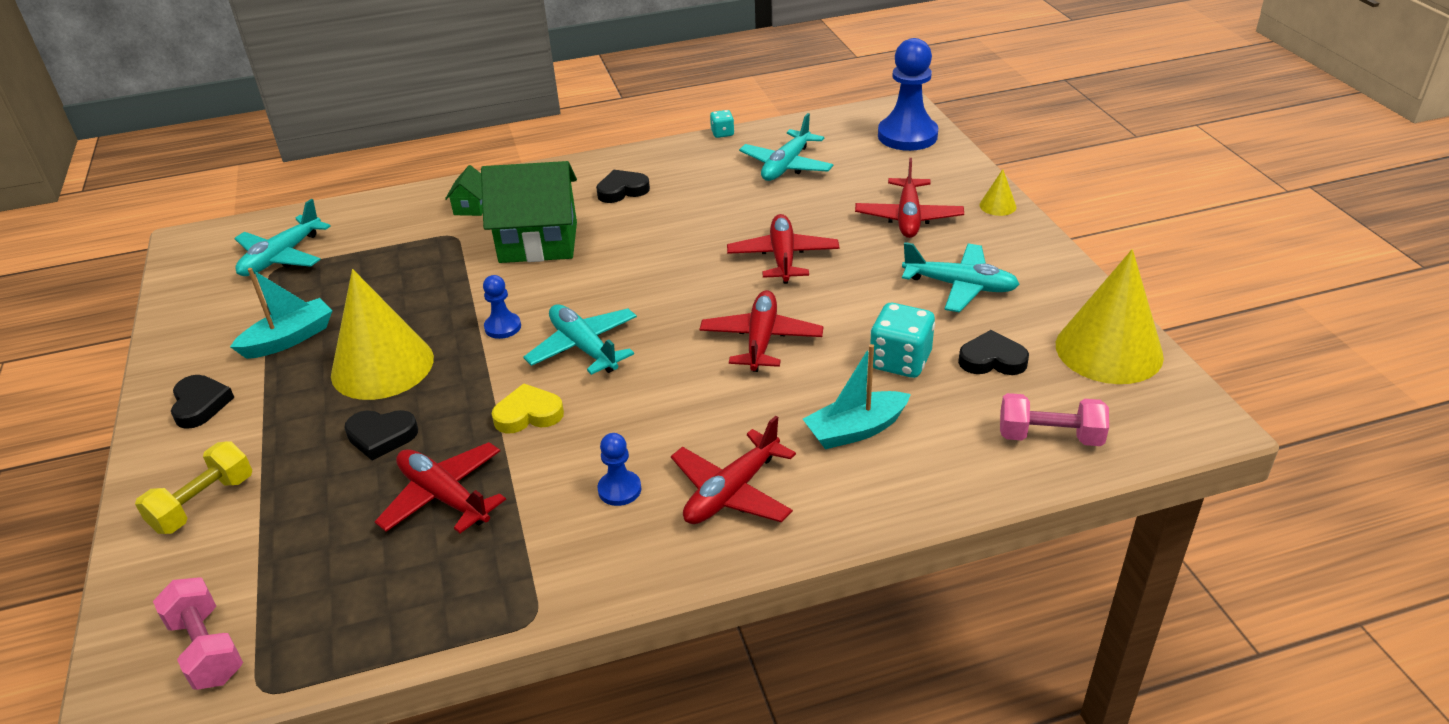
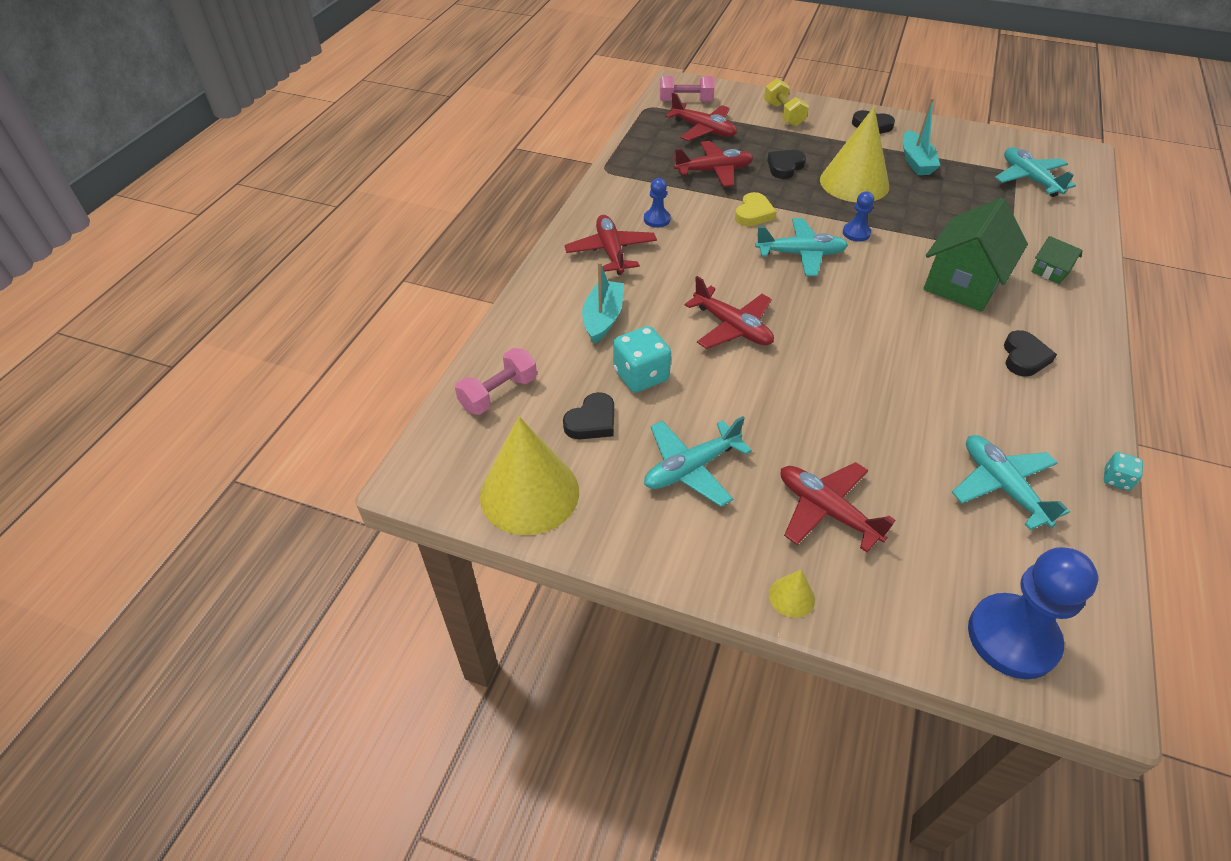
camera: 125 degrees right, 10 degrees up
(783, 257) = (829, 393): red plane -> red plane (703, 130)

